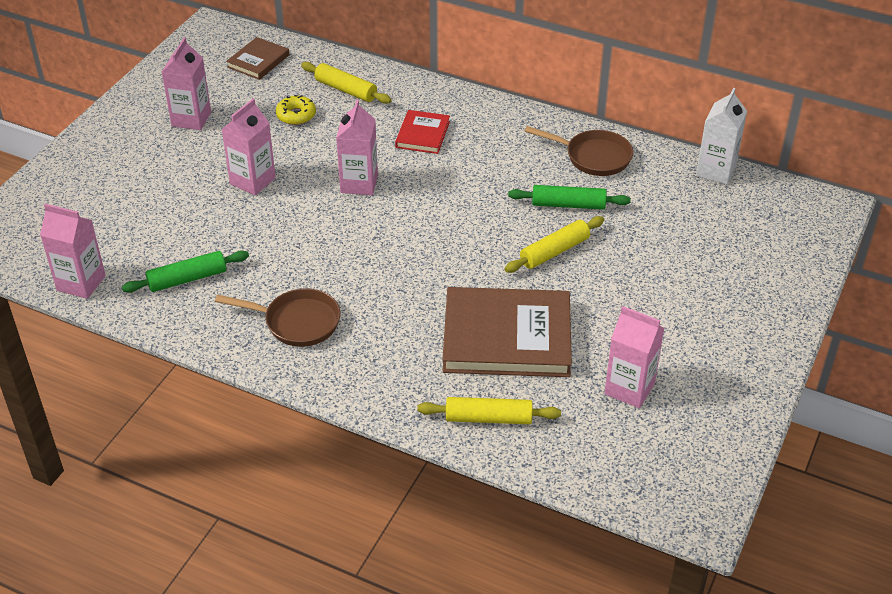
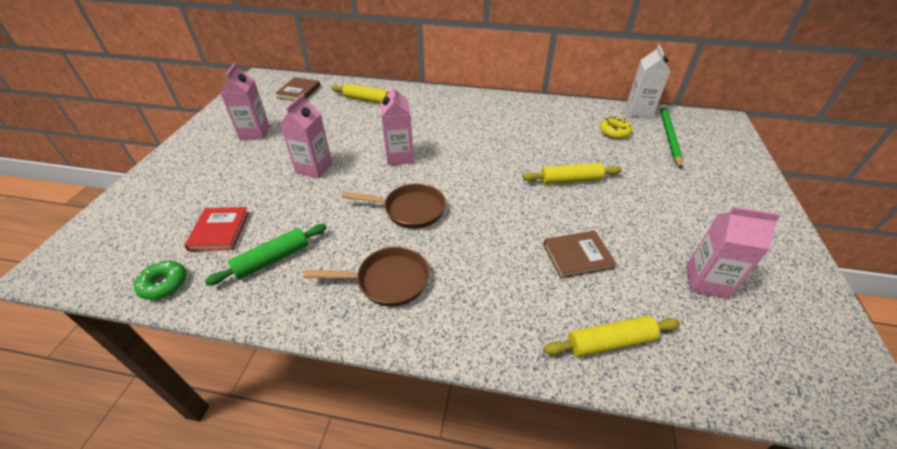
camera: 15 degrees left, 0 degrees up
(81, 283) = (164, 284): pink carton -> green donut
(296, 115) = (336, 119): yellow donut -> yellow donut (614, 132)
(422, 134) = (433, 118): red book -> red book (219, 231)
(507, 337) = (577, 256): brown book -> brown book, size x0.50
(554, 251) = (570, 180): yellow rolling pin -> yellow rolling pin turned 45 degrees clockwise
(568, 205) = (559, 146): green rolling pin -> none
(593, 157) = (556, 115): brown pan -> brown pan (410, 210)
(728, 216) = (669, 136): none -> green pencil

